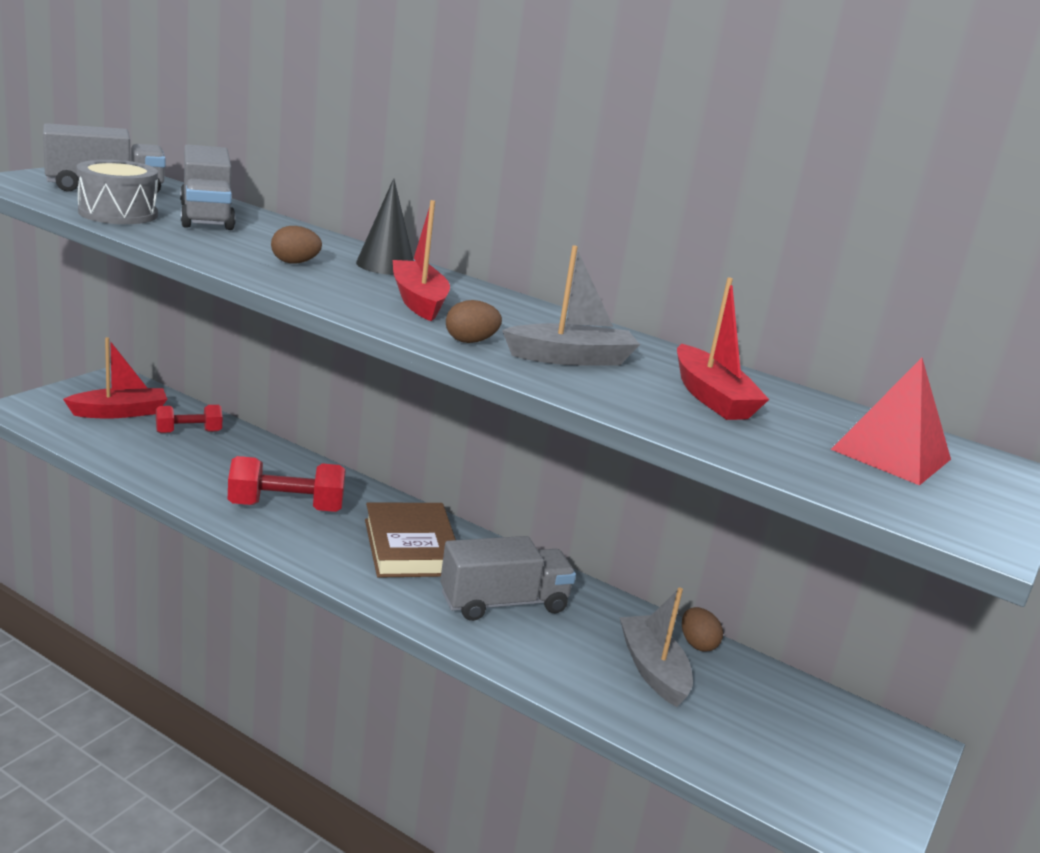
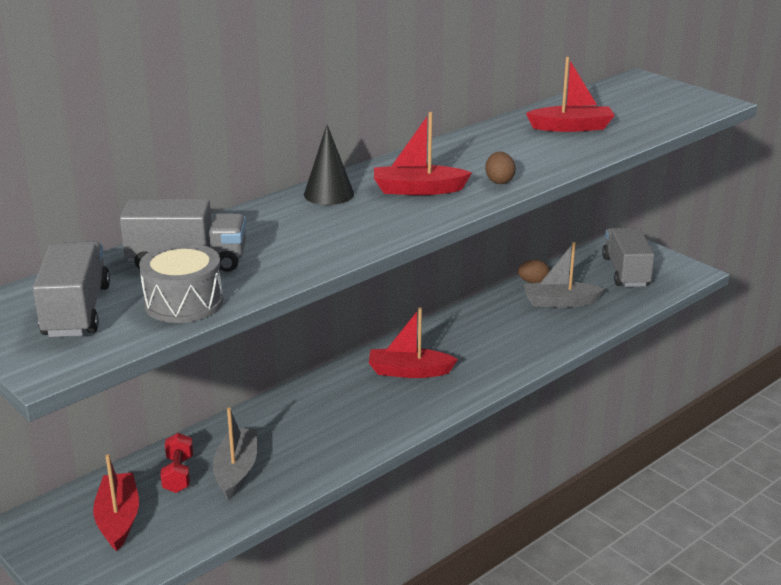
camera: 70 degrees left, 5 degrees up
(286, 507) = (339, 424): red dumbbell -> none
(294, 262) = (331, 228): brown egg -> none
(410, 547) = (409, 371): brown book -> red boat
(503, 603) = (486, 342): grey truck -> grey truck (625, 272)
(570, 358) = (520, 155): grey boat -> grey boat (236, 471)
(891, 454) = (633, 100): red pyramid -> none

